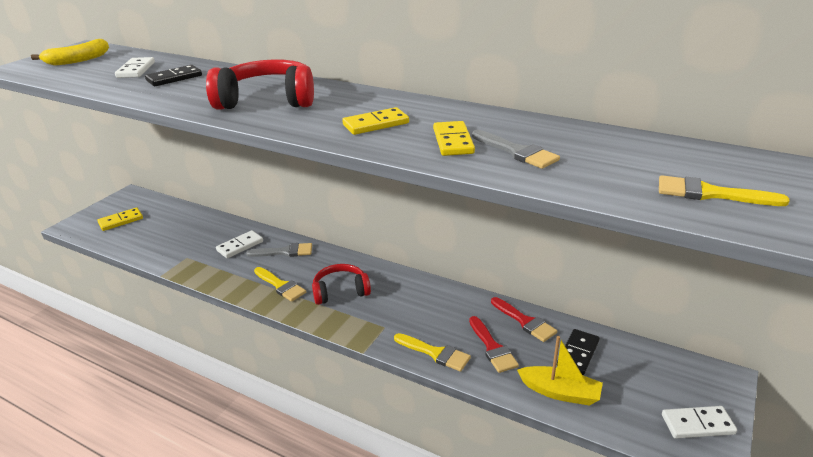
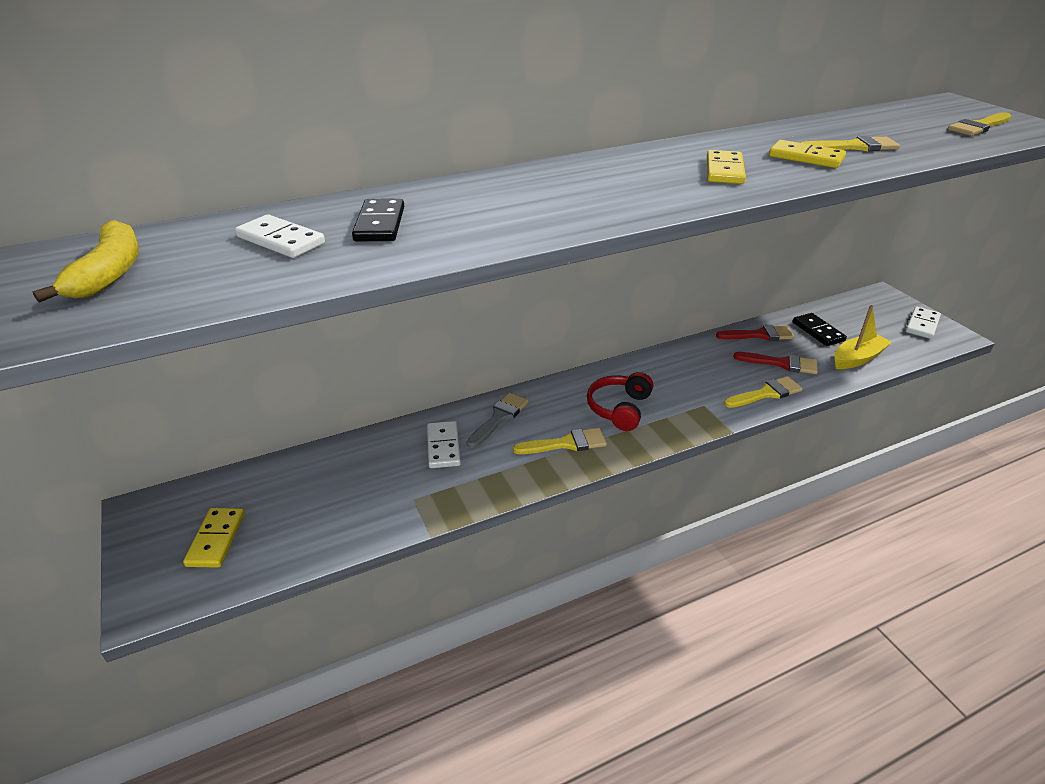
camera: 55 degrees left, 5 degrees up
(267, 100) = (573, 195): red headphones -> none
(517, 152) = (853, 147): grey brush -> yellow brush

